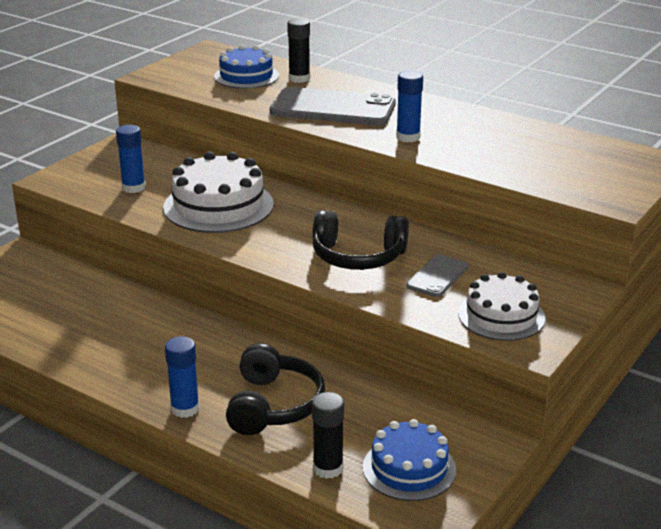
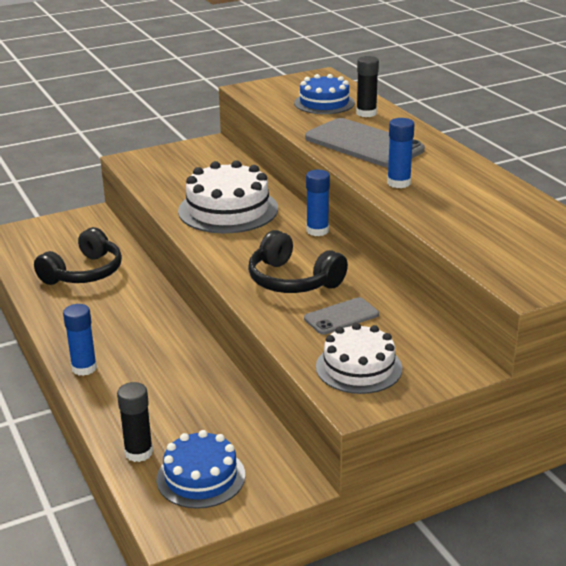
camera: 30 degrees right, 0 degrees up
(133, 187) = (181, 180): blue glue stick -> blue glue stick (317, 231)
(274, 405) = (150, 388): black headphones -> black headphones (84, 273)

